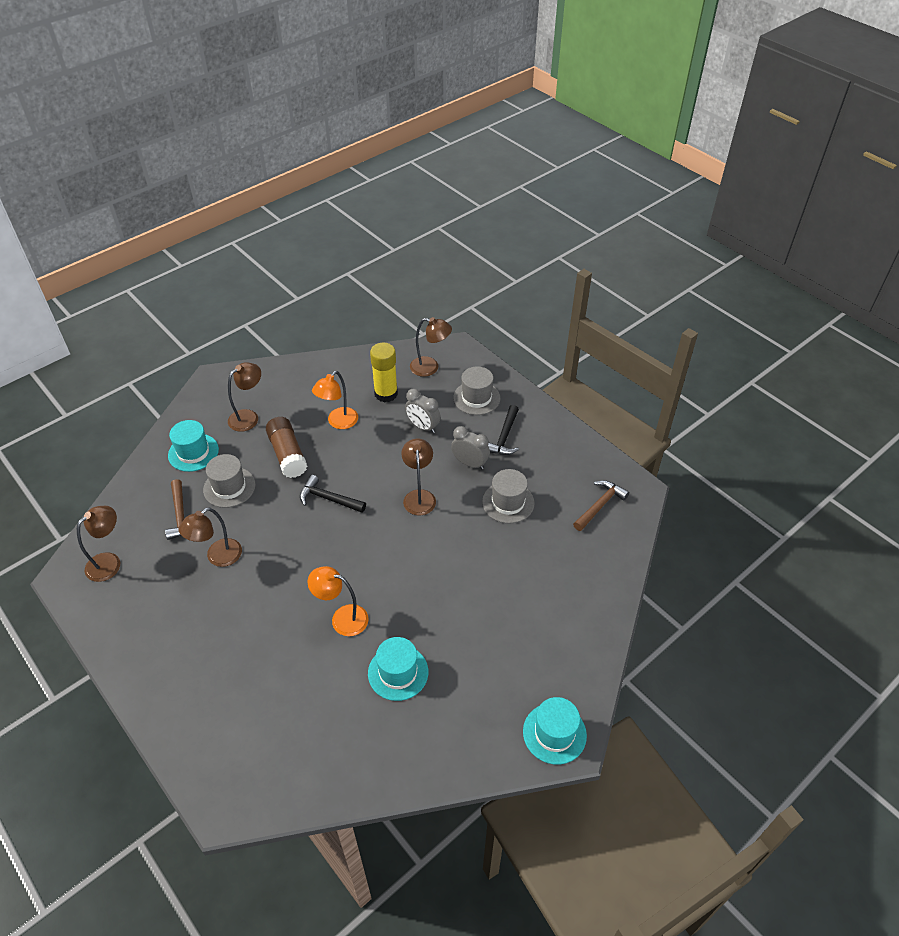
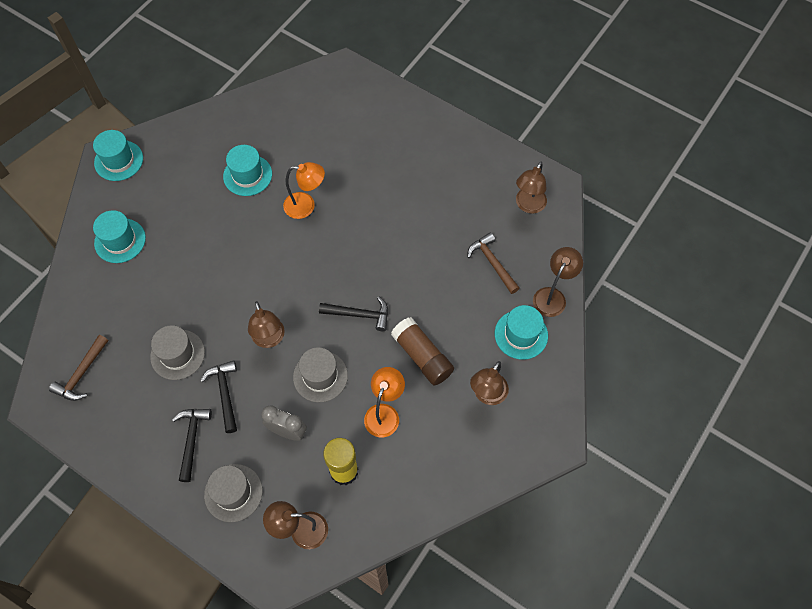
camera: 165 degrees right, 15 degrees up
(218, 557) = (436, 232): brown lamp -> brown lamp (552, 296)
(229, 487) = (463, 303): grey hat -> grey hat (320, 376)
(470, 463) = (225, 393): grey clock -> black hammer
(557, 626) = (120, 240): none -> turquoise hat

